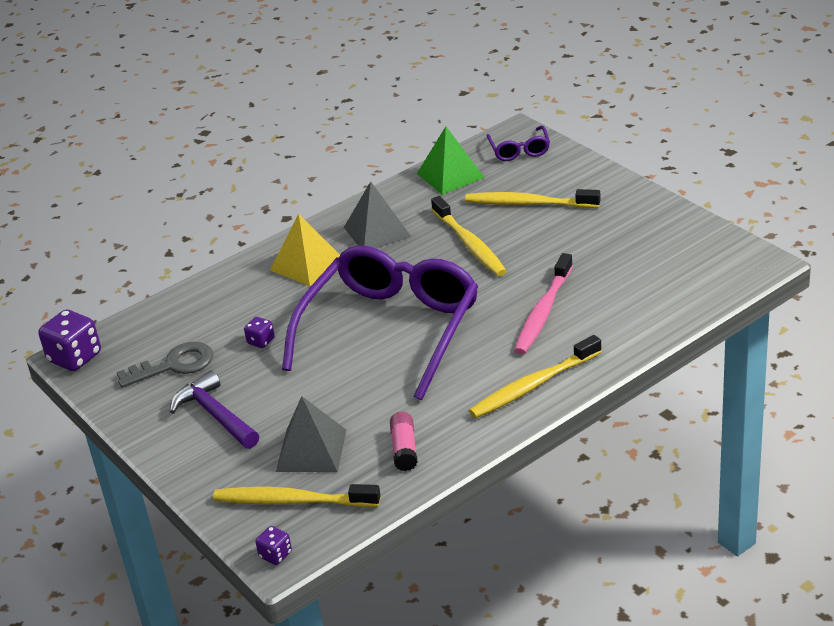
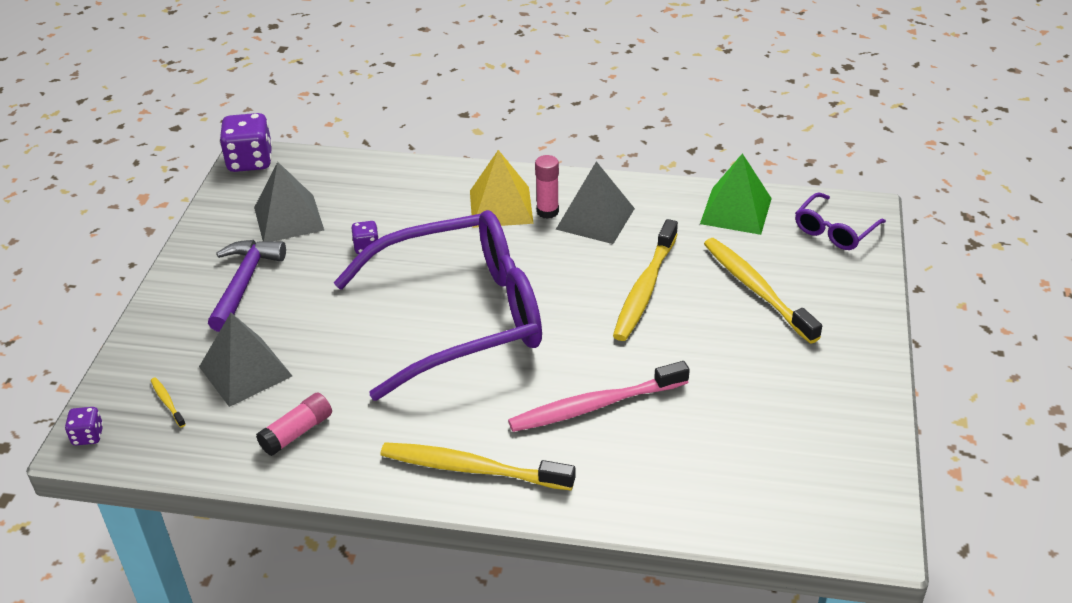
camera: 45 degrees right, 5 degrees up
(174, 365) = (288, 218): grey key -> grey pyramid
(292, 501) = (167, 402): yellow toothbrush -> yellow toothbrush, size x0.42
(341, 247) = (547, 211): none -> pink glue stick

